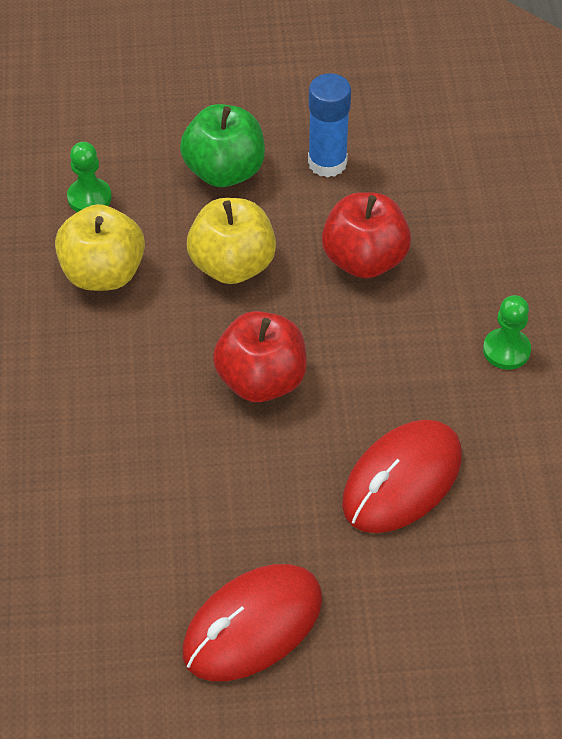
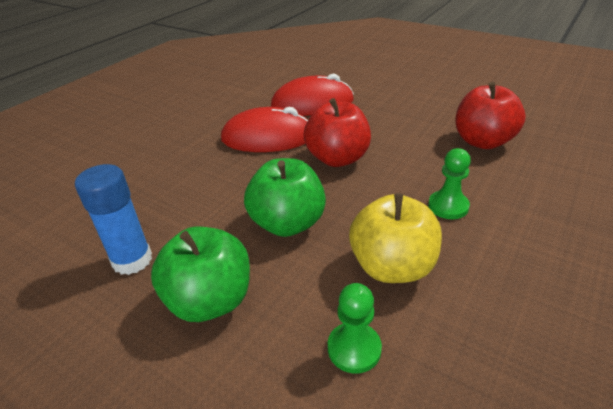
camera: 140 degrees left, 15 degrees down
(232, 265) = (287, 223): yellow apple -> green apple
(252, 625) = (428, 90): red mouse -> red mouse (268, 137)
(364, 260) = (204, 187): red apple -> red apple (482, 141)
(506, 350) = (201, 122): green pawn -> green pawn (448, 206)

